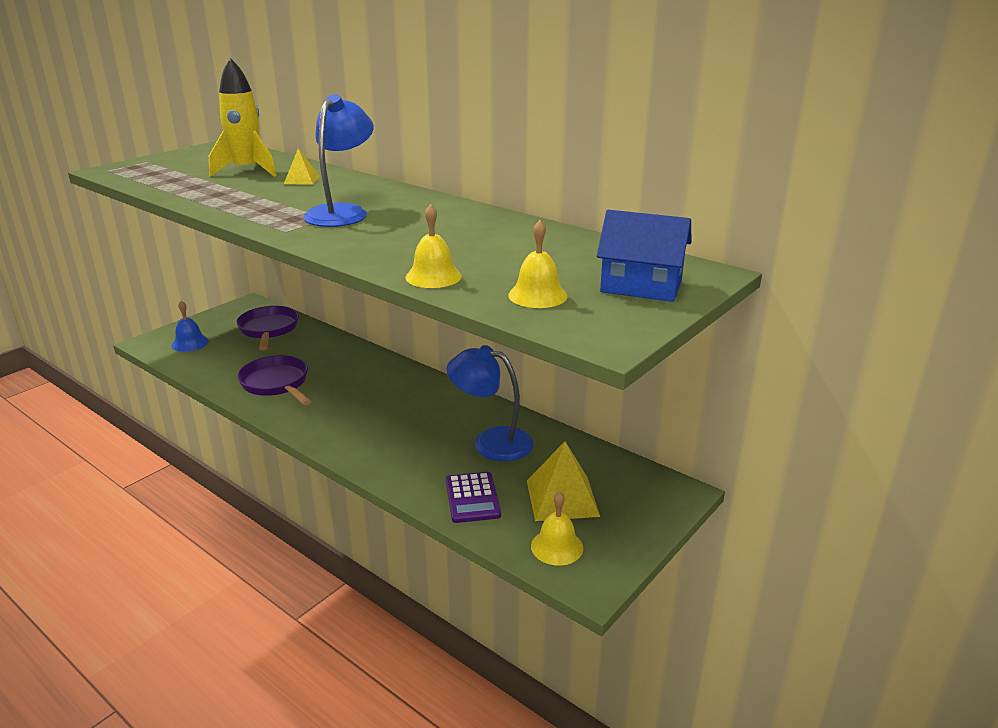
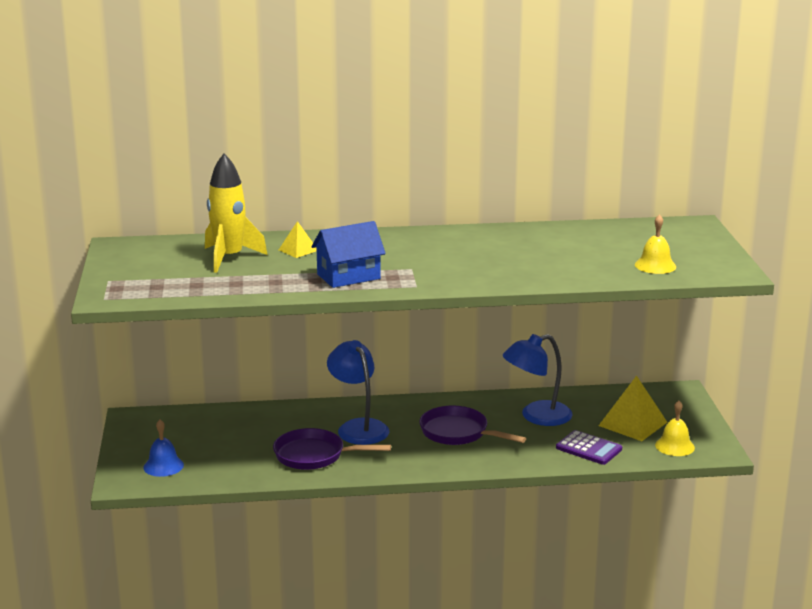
camera: 45 degrees left, 5 degrees down
(268, 329) = (206, 426): purple pan -> purple pan (458, 433)
(342, 212) = (409, 262): blue lamp -> blue lamp (358, 427)
(433, 276) = (582, 277): yellow bell -> none
(641, 286) = (685, 242): blue house -> blue house (348, 276)

